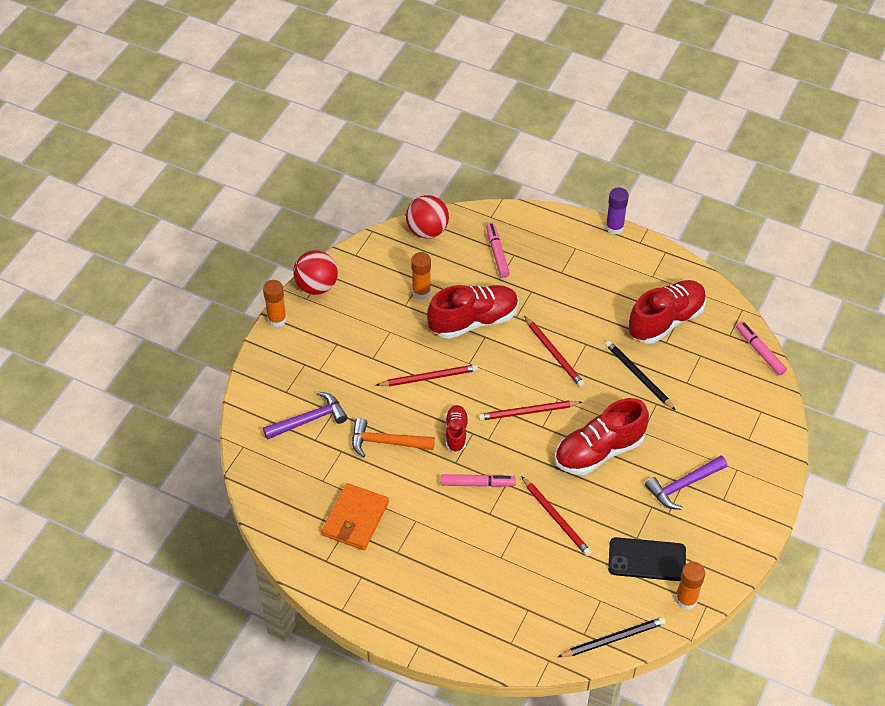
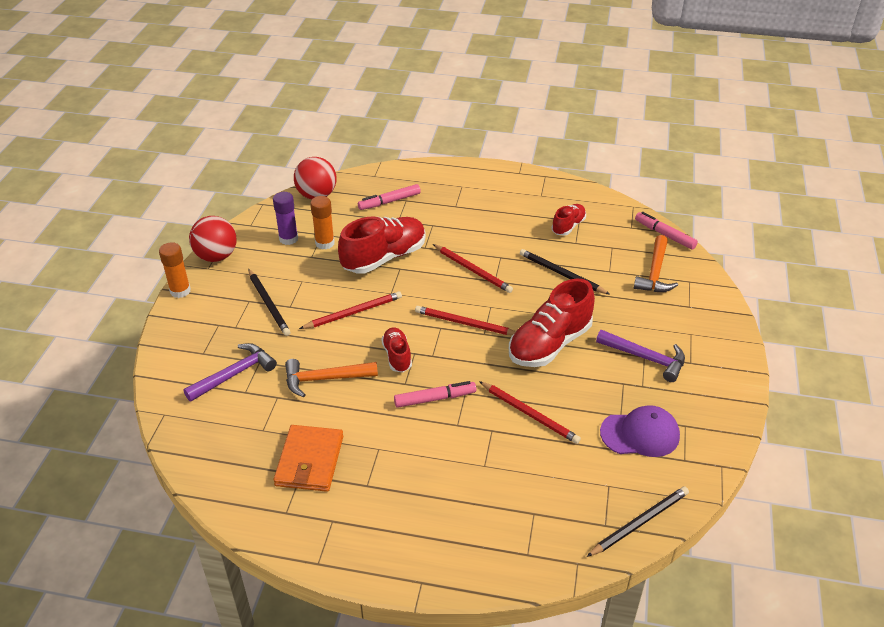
camera: 15 degrees left, 10 degrees down
(354, 351) = (268, 304): none -> black pencil
(497, 253) = (389, 202): pink marker -> pink marker turned 90 degrees counterclockwise
(528, 412) = (465, 323): red pencil -> red pencil turned 45 degrees clockwise
(614, 227) = (491, 166): purple glue stick -> purple glue stick (288, 239)
(647, 559) = (640, 434): black phone -> purple cap
(666, 321) = (568, 226): red shoe -> red shoe, size x0.53
(683, 486) = (646, 358): purple hammer -> purple hammer turned 105 degrees counterclockwise
(686, 600) = (698, 464): orange glue stick -> none
(731, 394) = (655, 273): none -> orange hammer

